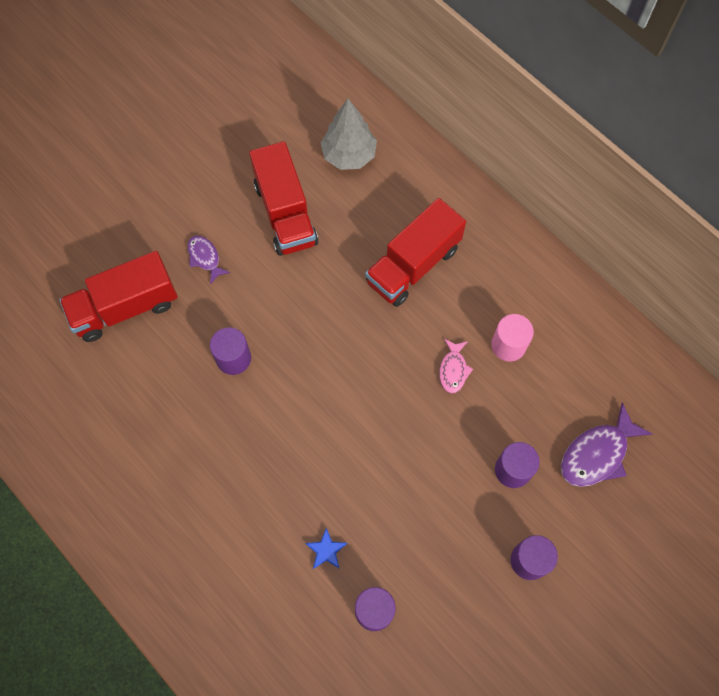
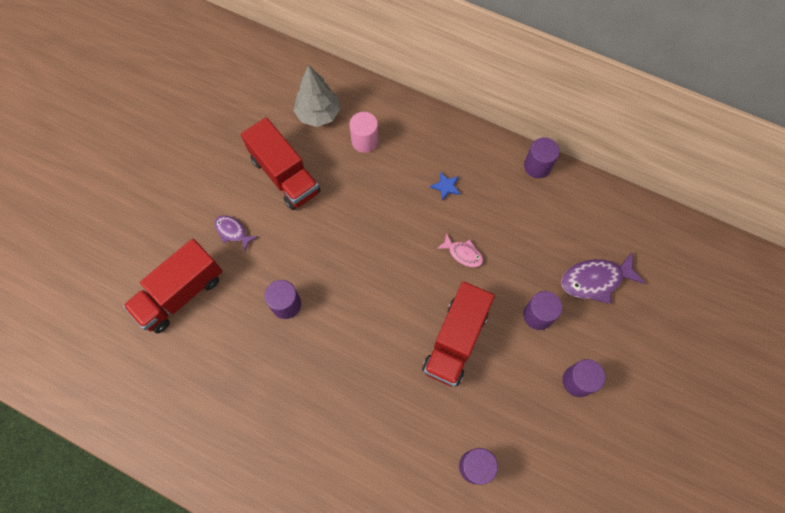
camera: 20 degrees left, 0 degrees up
(326, 550) = (419, 432): blue star -> blue star (446, 186)
(413, 265) = (401, 183): red truck -> red truck (455, 340)
(453, 370) = (463, 254): pink fish -> pink fish turned 45 degrees counterclockwise
(508, 345) = (497, 220): pink cylinder -> pink cylinder (365, 141)
(581, 298) = (537, 166): none -> purple cylinder
(597, 454) = (595, 280): purple fish -> purple fish turned 45 degrees clockwise

